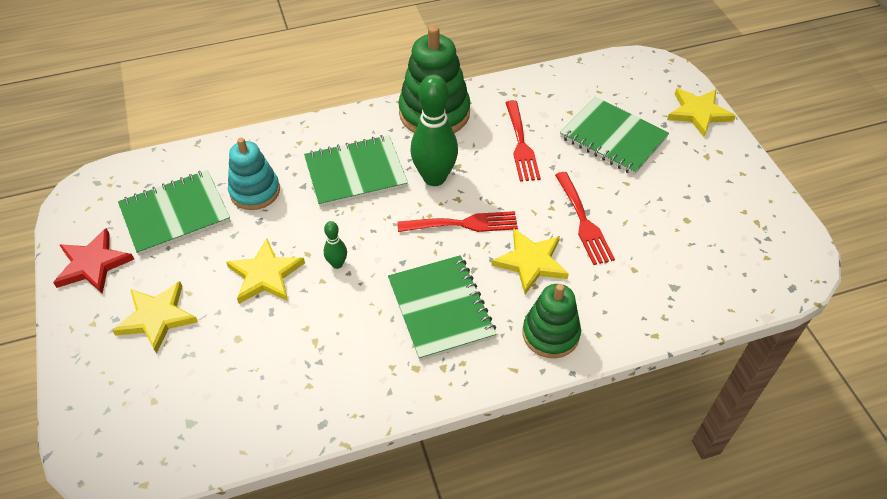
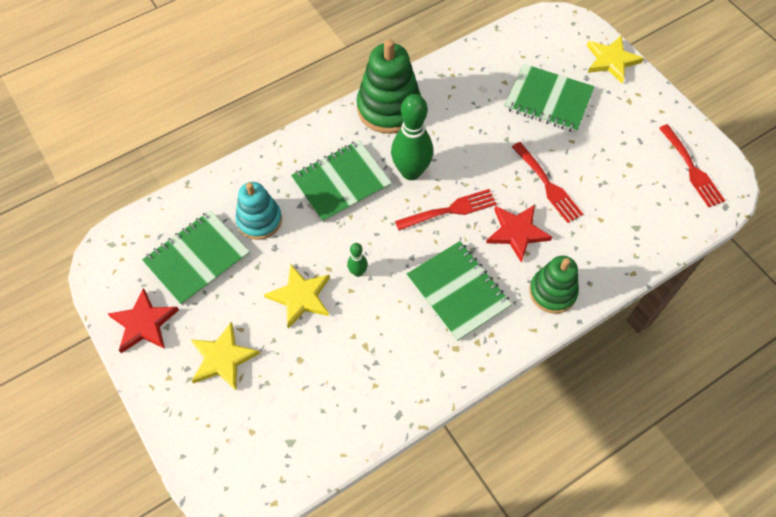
camera: 15 degrees left, 10 degrees up
(521, 144) = (473, 123): red fork -> red fork (692, 169)
(531, 262) = (517, 232): yellow star -> red star

